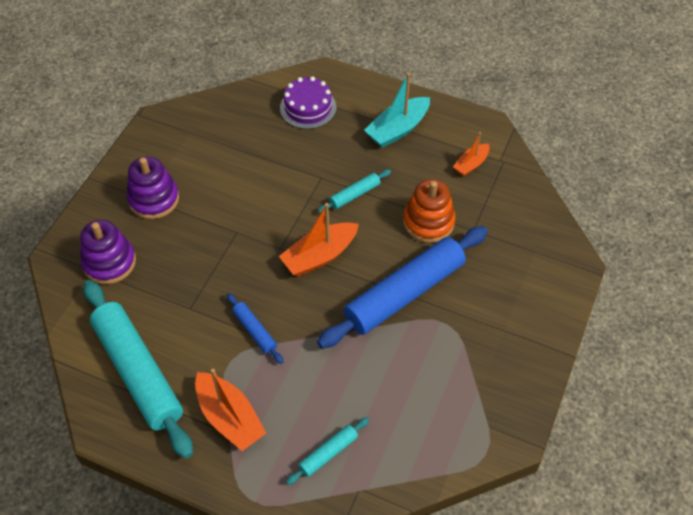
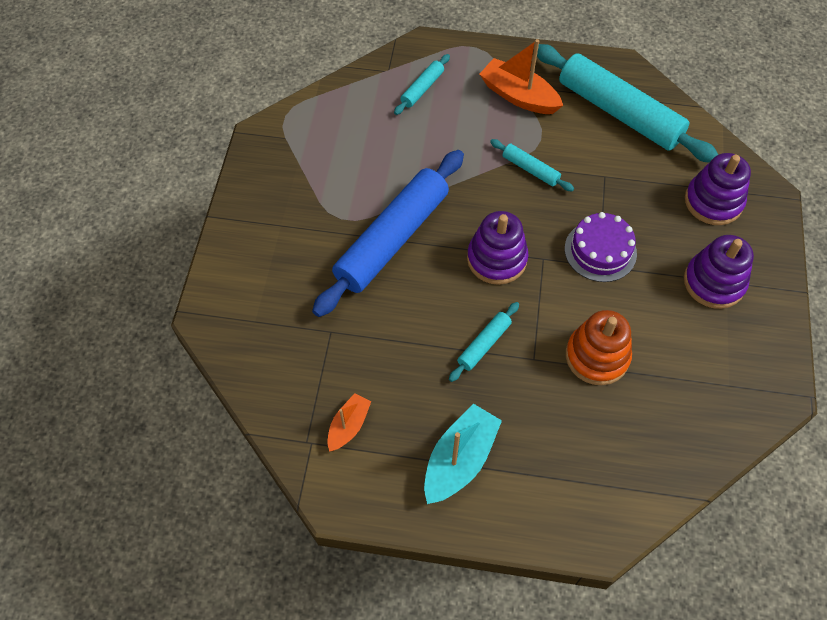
camera: 165 degrees right, 5 degrees up
(255, 331) = (530, 169): blue rolling pin -> turquoise rolling pin
(308, 107) = (595, 467): purple cake -> purple cake (600, 251)
(319, 256) = (496, 259): orange boat -> purple stacking toy
(428, 222) = (385, 329): orange stacking toy -> orange stacking toy (597, 356)

